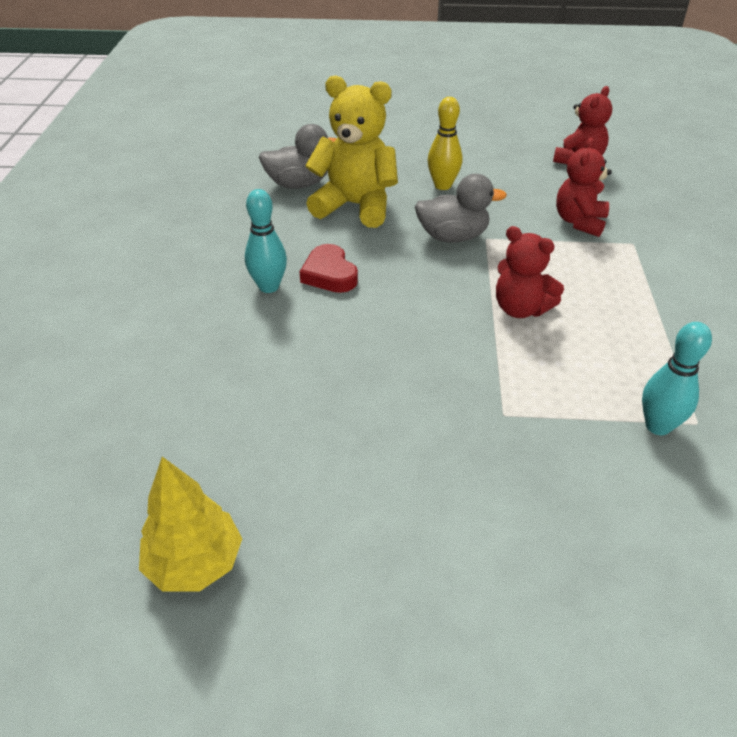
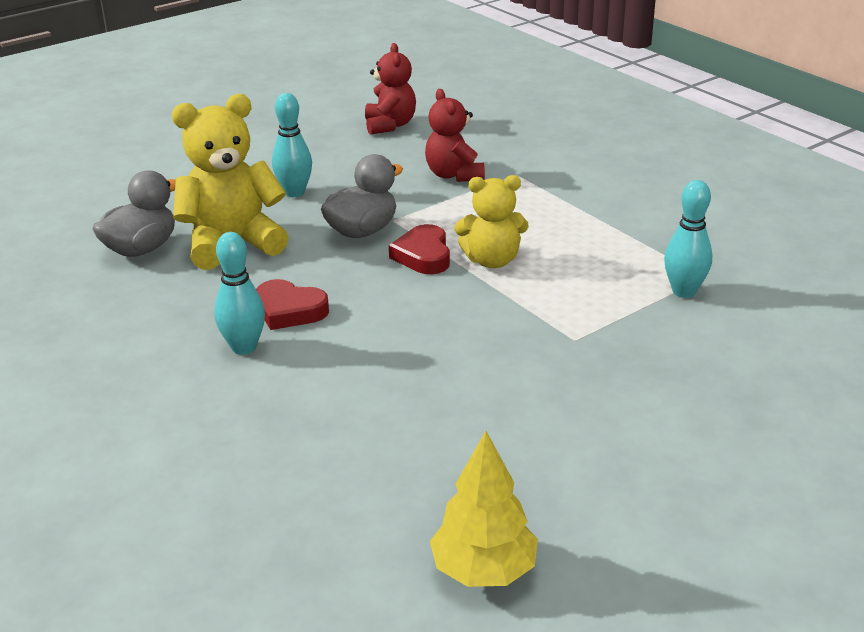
camera: 40 degrees left, 10 degrees down
(442, 185) = (294, 192): yellow bowling pin -> turquoise bowling pin
(472, 278) = (423, 255): none -> red heart
(520, 309) = (492, 260): red teddy bear -> yellow teddy bear

